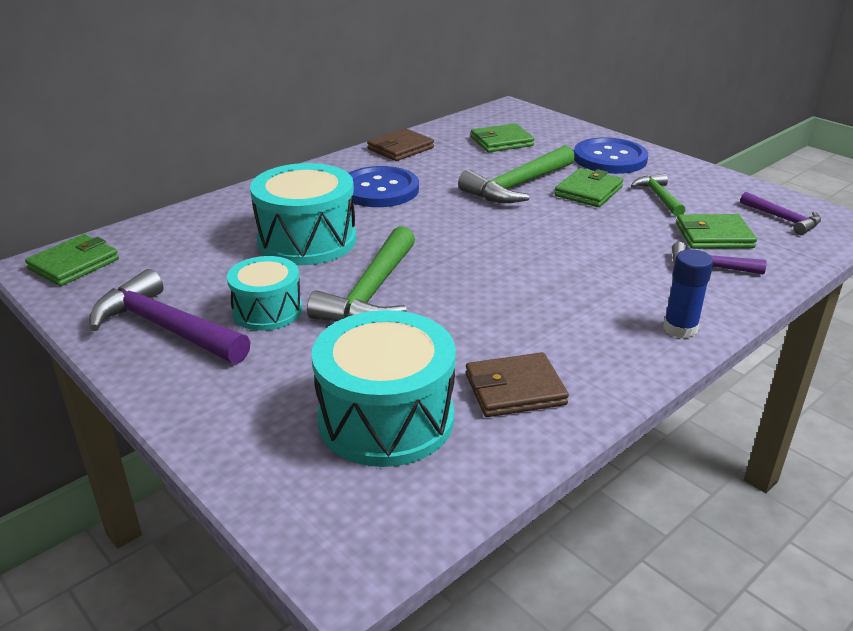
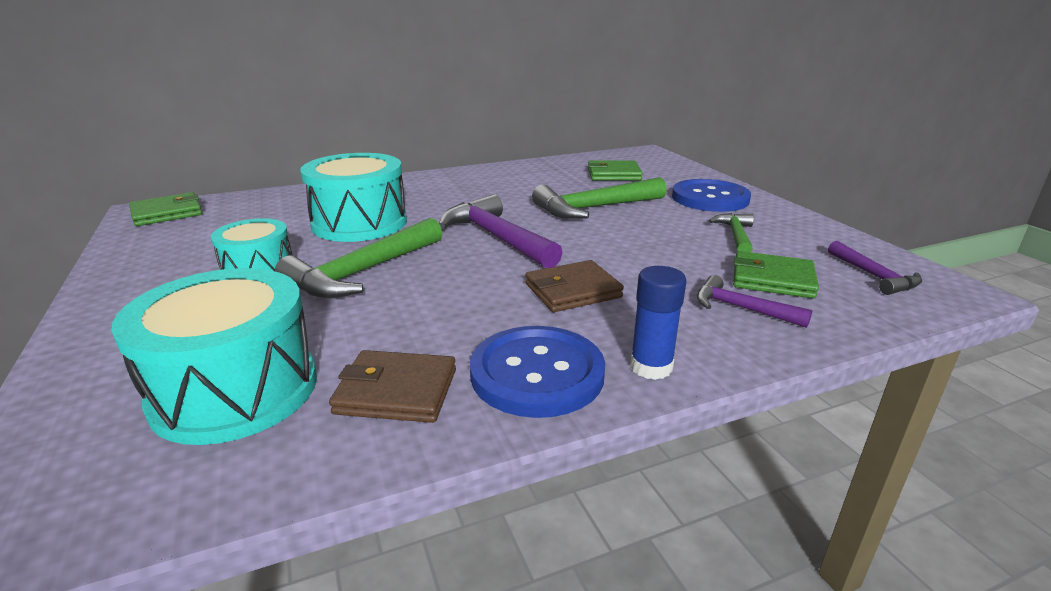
camera: 20 degrees right, 5 degrees down
(166, 327) = (164, 269): purple hammer -> purple hammer (497, 237)
(379, 190) = (465, 195): blue button -> blue button (537, 373)
(400, 148) = (517, 169): brown wallet -> brown wallet (572, 291)
(588, 191) = (662, 221): green wallet -> none

